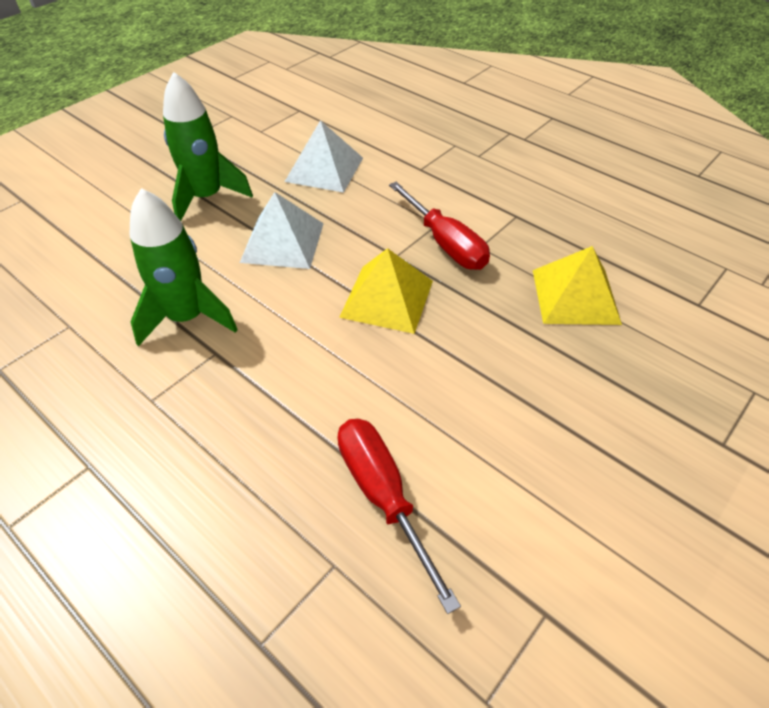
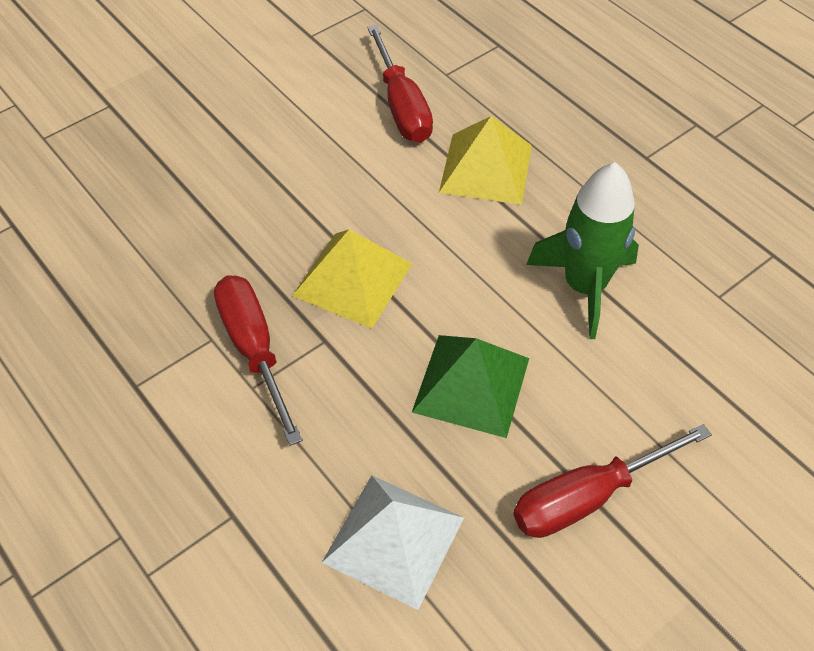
camera: 170 degrees left, 5 degrees up
(207, 197) = (588, 497): green rocket -> red screwdriver
(283, 242) = (471, 385): white pyramid -> green pyramid
(575, 296) = (138, 252): yellow pyramid -> yellow pyramid (486, 168)

